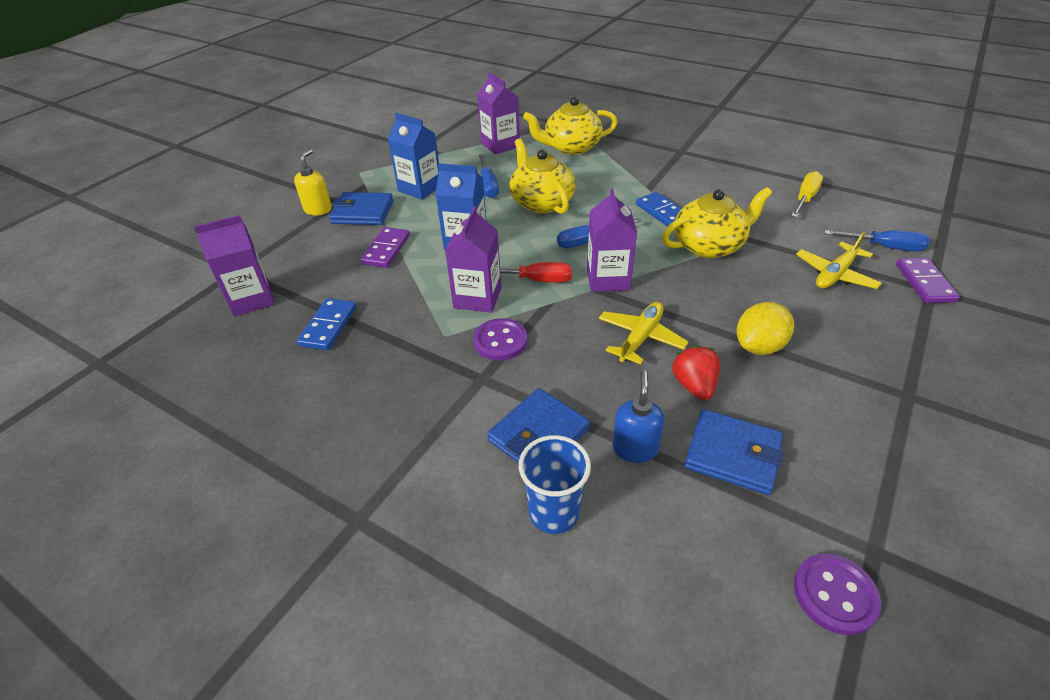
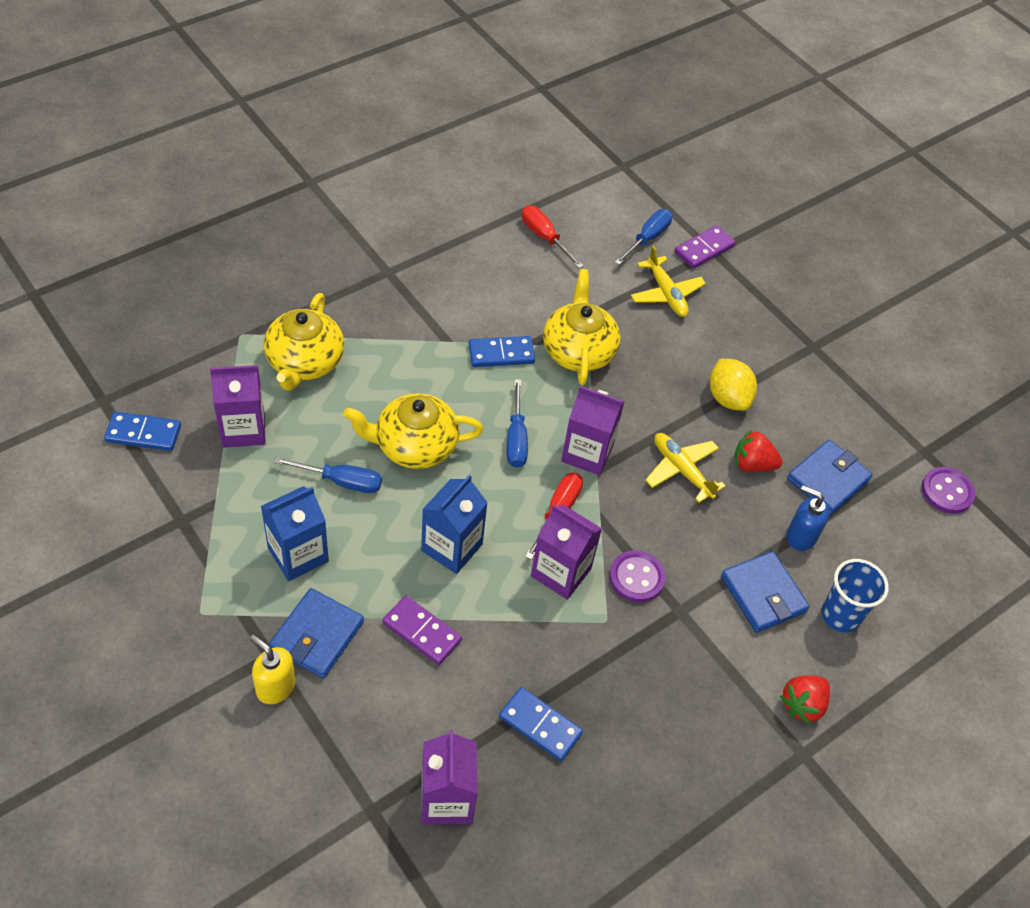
camera: 75 degrees left, 10 degrees up
(419, 504) = (802, 704): none -> red strawberry
(471, 121) = (143, 434): none -> blue domino
(805, 198) = (544, 237): yellow screwdriver -> red screwdriver
(924, 283) = (704, 249): purple domino -> purple domino turned 60 degrees counterclockwise

